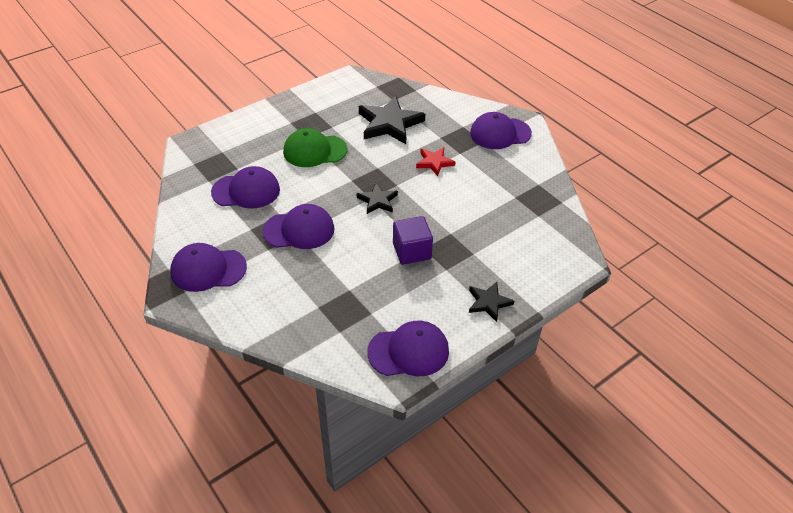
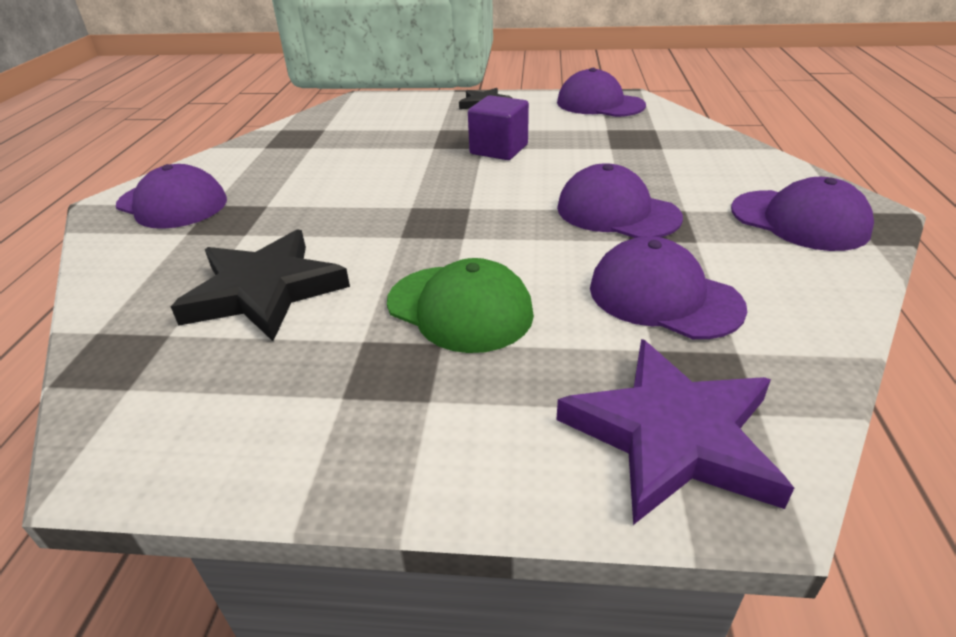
camera: 135 degrees left, 10 degrees down
(216, 146) = (672, 436): none -> purple star
(377, 201) = (465, 201): black star -> none
(434, 162) = (318, 209): red star -> none

